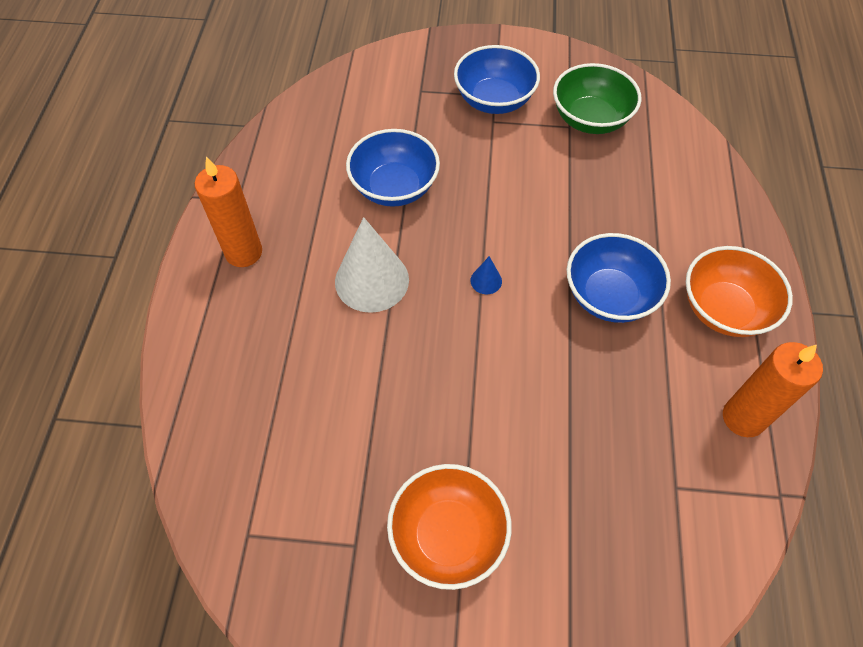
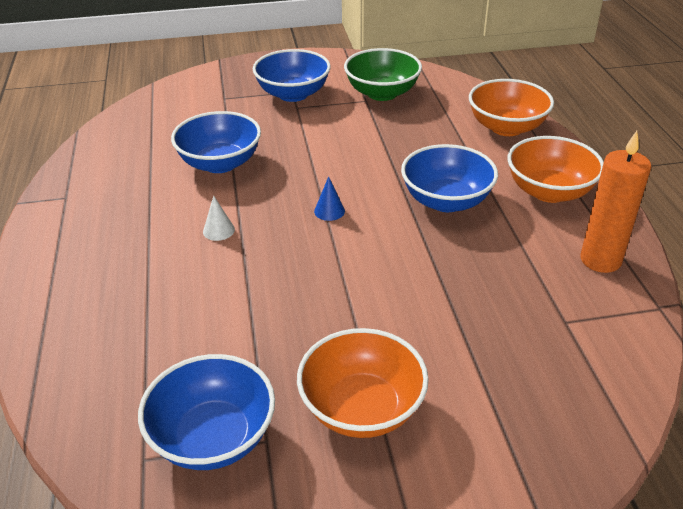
camera: 15 degrees left, 20 degrees down
(244, 252) = (81, 233): orange candle -> none
(310, 529) = (213, 437): none -> blue bowl
(372, 280) = (218, 230): white cone -> white cone, size x0.43
(711, 203) = (506, 127): none -> orange bowl

